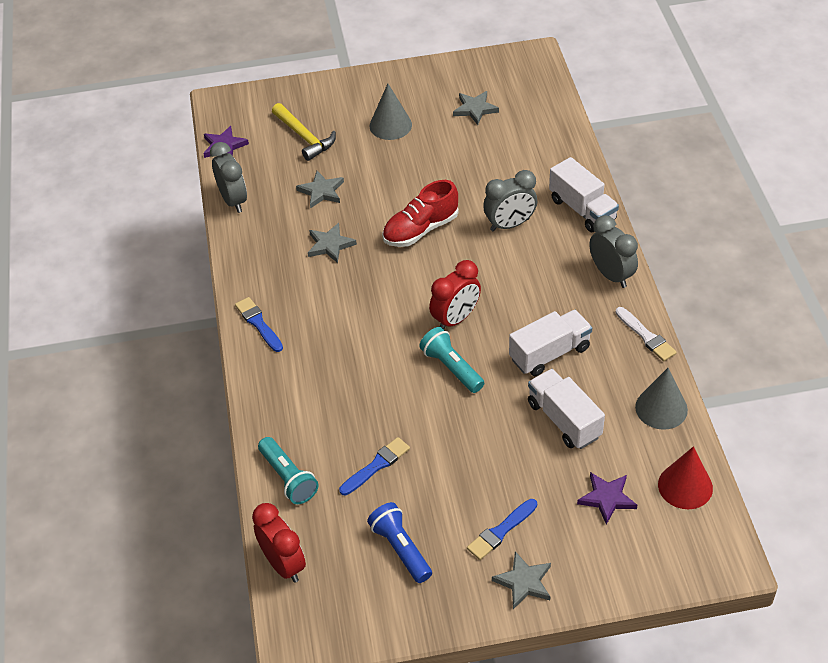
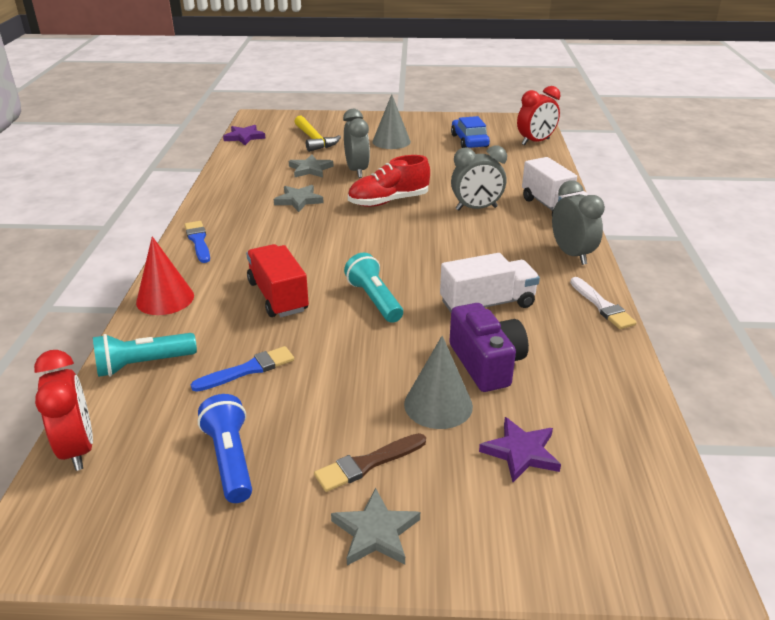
camera: 10 degrees right, 15 degrees down
(233, 200) = (230, 165): grey clock -> grey clock (357, 171)
(288, 478) = (143, 364): turquoise flashlight -> turquoise flashlight turned 90 degrees clockwise
(366, 380) = (278, 296): none -> red truck
(455, 319) = (395, 264): red clock -> red clock (535, 142)
(475, 109) = (469, 141): grey star -> blue car
(501, 531) = (367, 463): blue brush -> brown brush
(564, 420) = (486, 363): white truck -> purple camera
(661, 408) = (610, 371): grey cone -> grey cone (438, 405)
(685, 486) = (632, 457): red cone -> red cone (165, 299)

